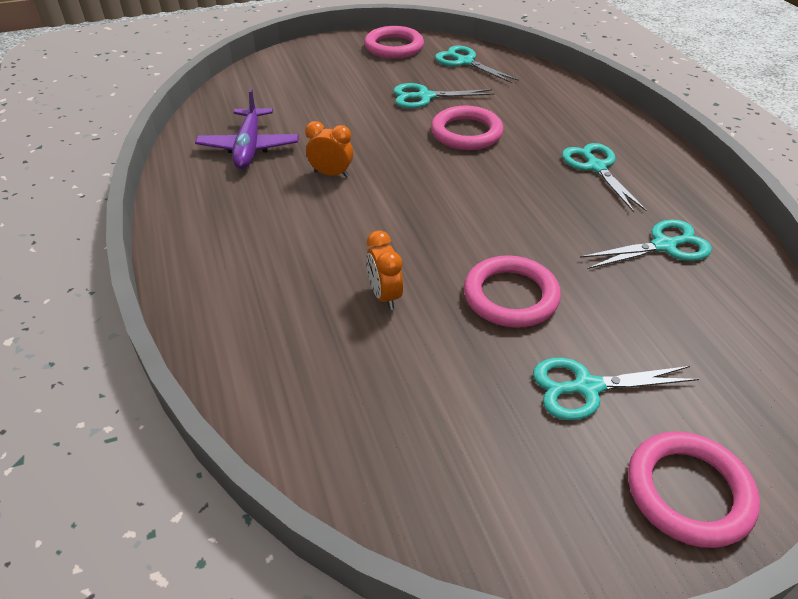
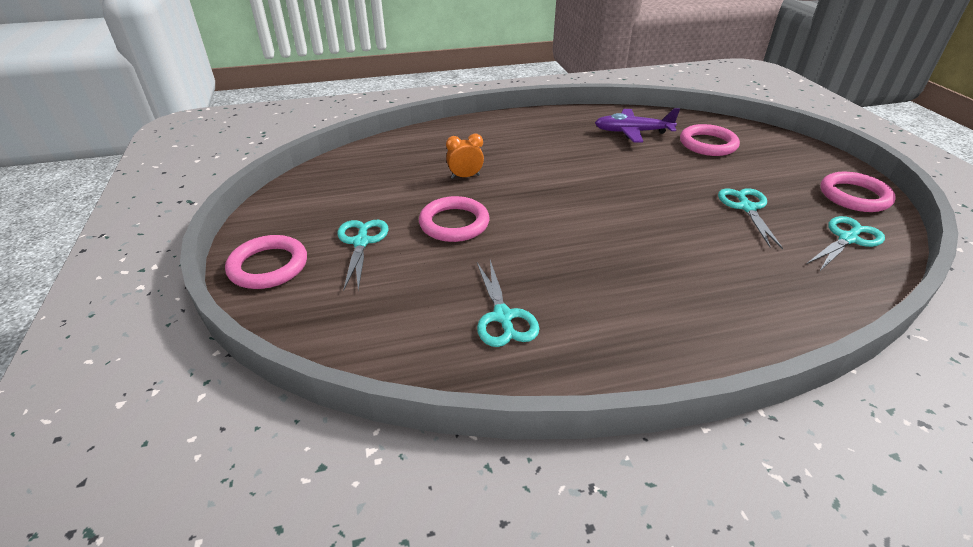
camera: 95 degrees right, 5 degrees down
(331, 174) = (602, 161): orange clock -> none
(466, 133) = (683, 225): pink ring -> pink ring (708, 144)
(596, 167) = (637, 299): turquoise scissors -> none

